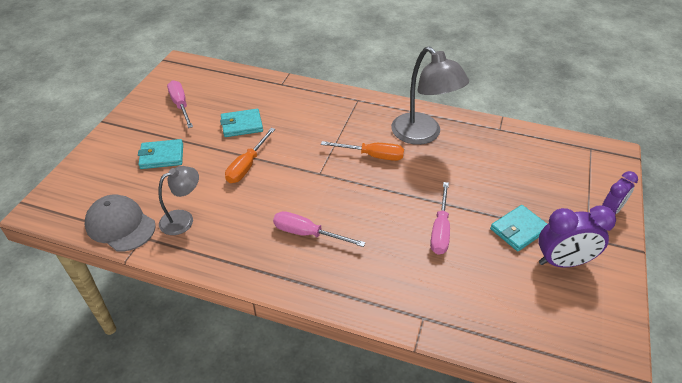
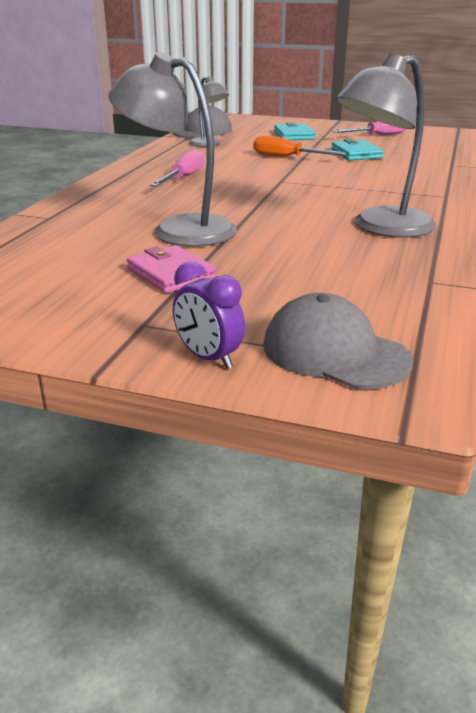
camera: 90 degrees right, 15 degrees down
(372, 156) = (321, 202): orange screwdriver -> none
(440, 230) = (179, 229): pink screwdriver -> grey lamp
(518, 230) = (171, 274): turquoise wallet -> pink wallet
(562, 262) = (97, 297): purple clock -> none
(587, 169) = (335, 352): none -> grey cap

